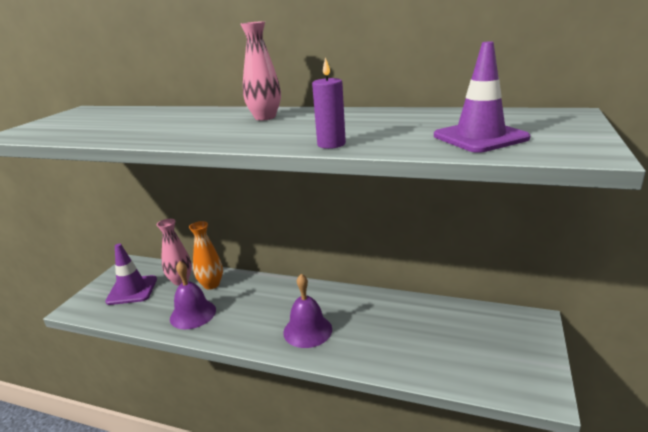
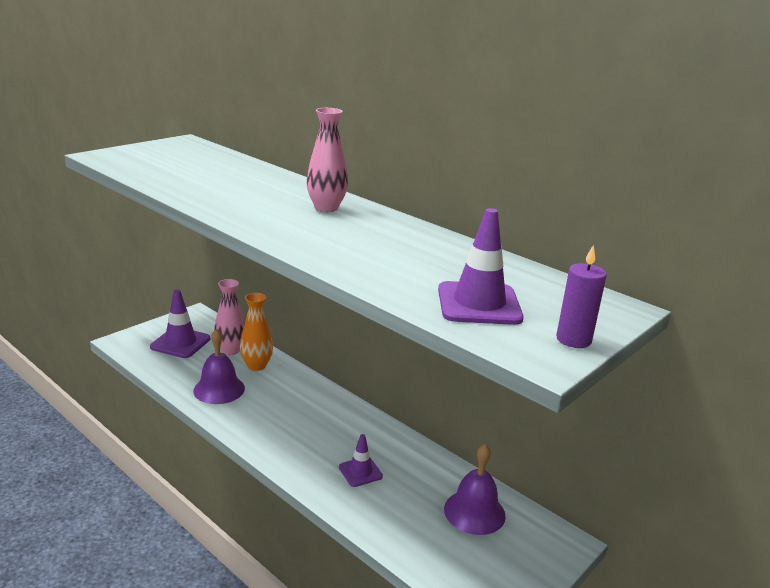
camera: 20 degrees right, 0 degrees up
(307, 330) = (313, 450): purple bell -> purple bell (474, 512)
(331, 144) = (338, 263): purple candle -> purple candle (573, 340)
(356, 332) = (360, 472): none -> purple traffic cone

